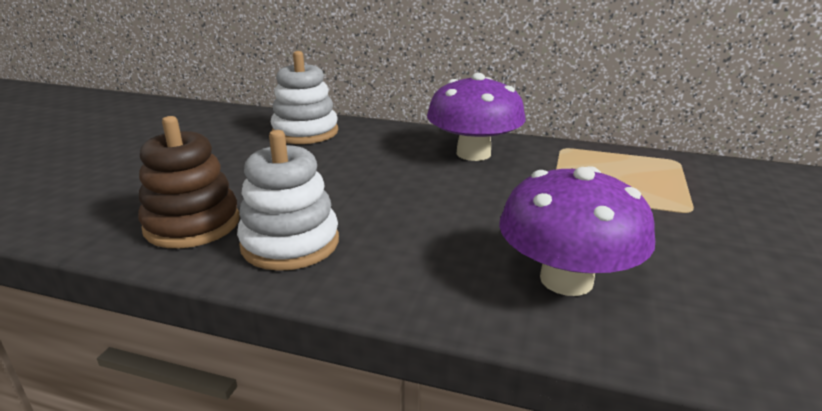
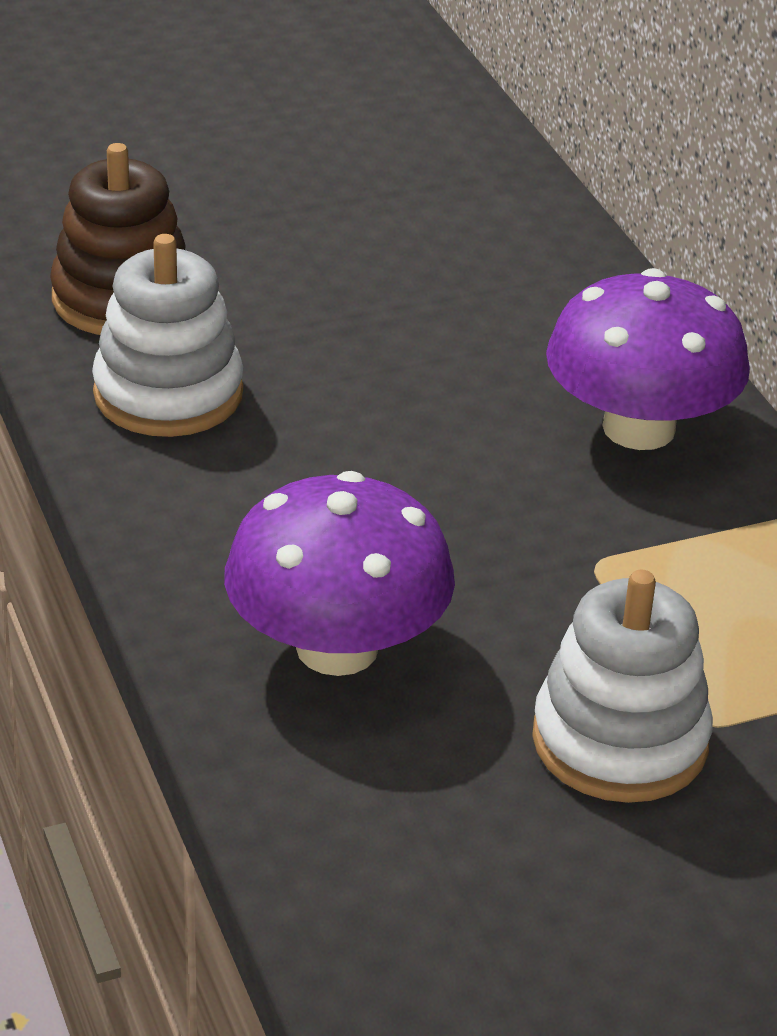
camera: 50 degrees right, 10 degrees up
(305, 132) = (491, 228): white stacking toy -> white stacking toy (620, 741)

